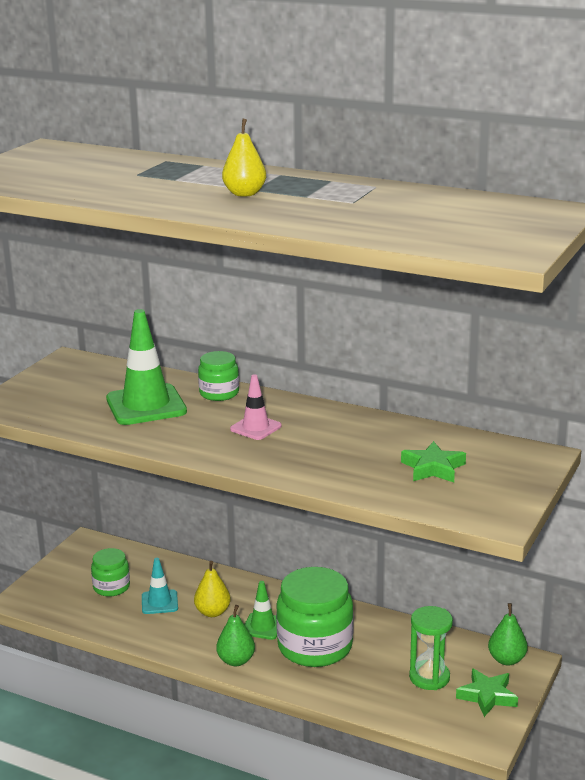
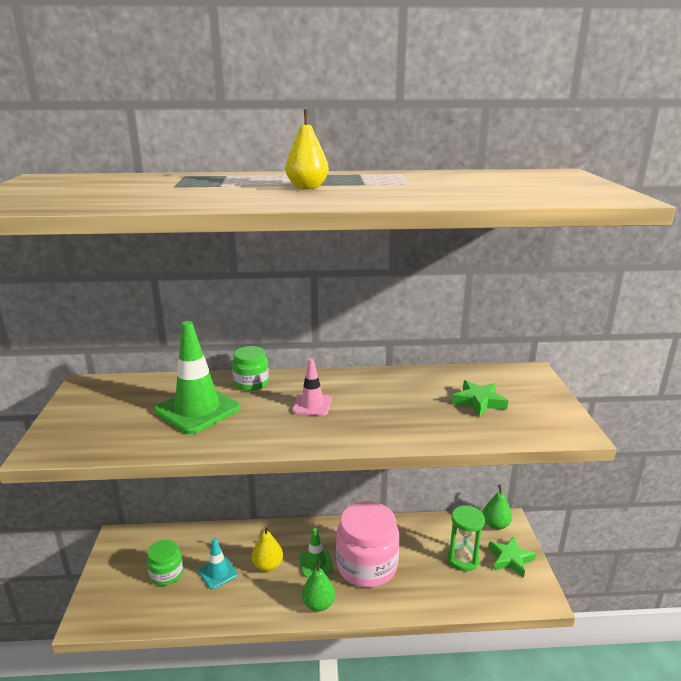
camera: 30 degrees left, 0 degrees up
(315, 646) = (367, 565): green jar -> pink jar

